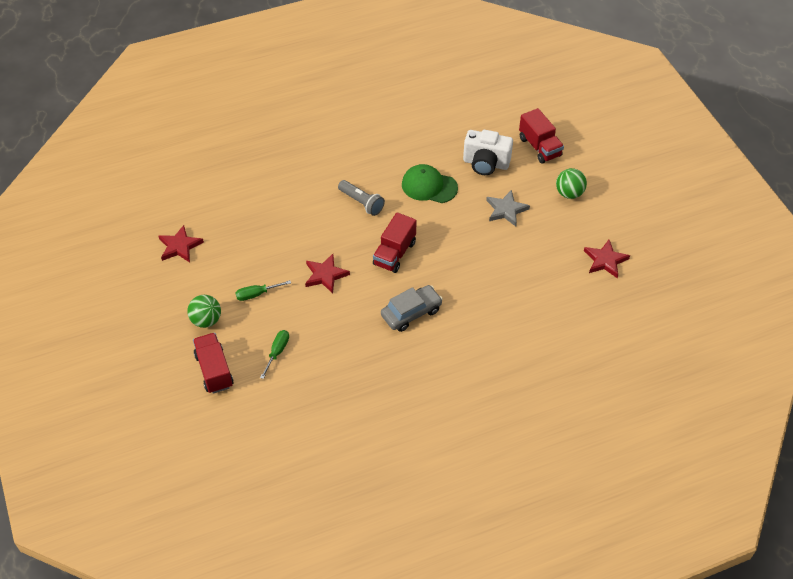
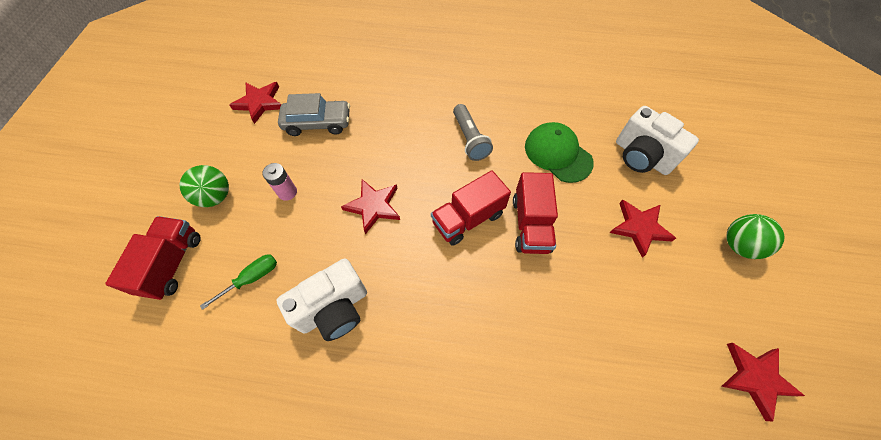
camera: 30 degrees right, 10 degrees up
(257, 294) = (287, 192): green screwdriver -> pink battery
(345, 342) = (334, 309): none -> white camera
(411, 313) = (438, 312): grey car -> grey car (318, 123)
(506, 210) = (639, 228): grey star -> red star
(539, 147) = (722, 165): red truck -> red truck (531, 224)

